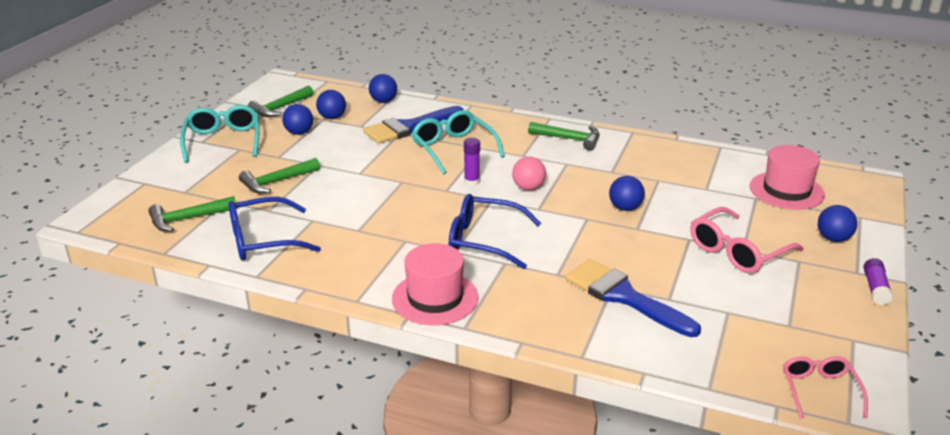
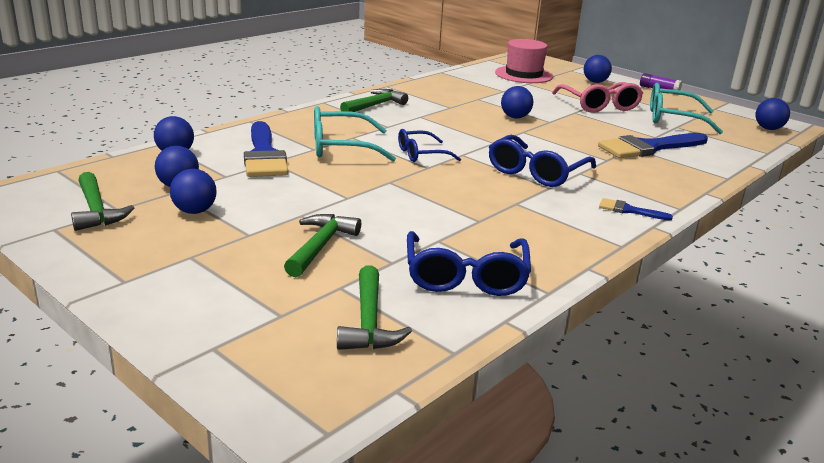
camera: 70 degrees left, 5 degrees down
(223, 140) = (145, 264): turquoise glasses -> turquoise glasses (672, 118)
(276, 182) = (320, 246): green hammer -> green hammer turned 150 degrees counterclockwise
(435, 298) = (629, 210): pink hat -> blue brush
(471, 182) = (420, 154): purple glue stick -> blue glasses
(528, 188) = (453, 137): pink ball -> none
(819, 390) = (768, 129): pink glasses -> blue ball

